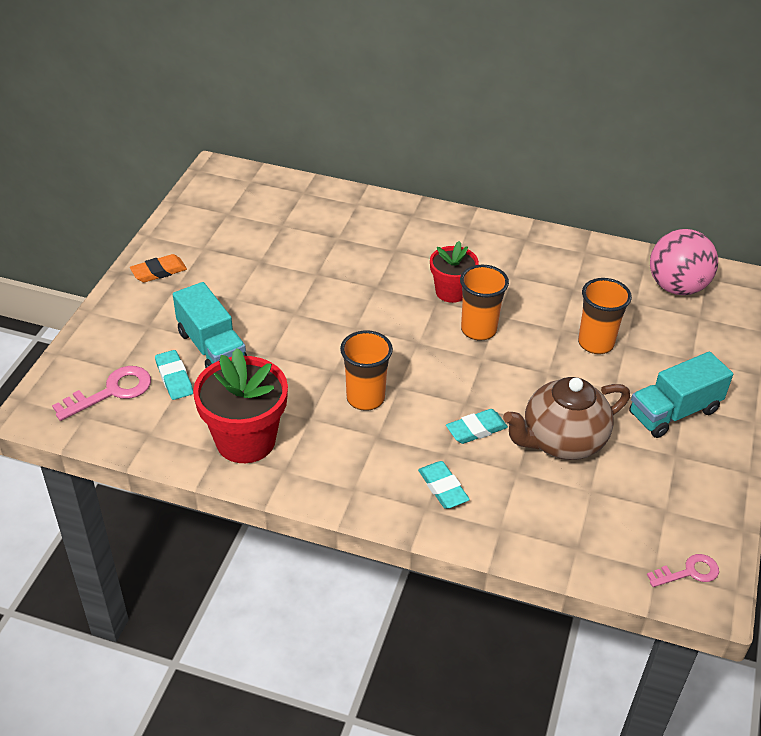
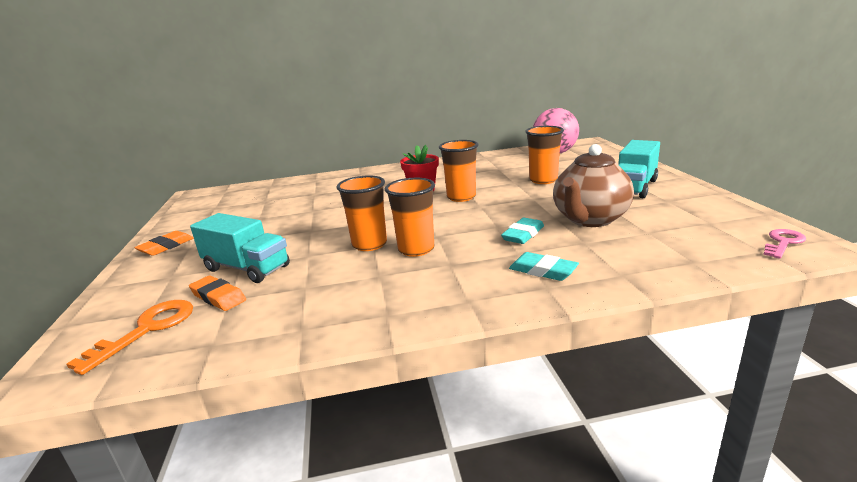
camera: 25 degrees left, 20 degrees down
(111, 392) = (147, 330): pink key -> orange key
(174, 378) = (218, 297): turquoise eraser -> orange eraser
(245, 440) = (328, 310): red flower pot -> none
(331, 368) = (369, 244): none -> orange cup

